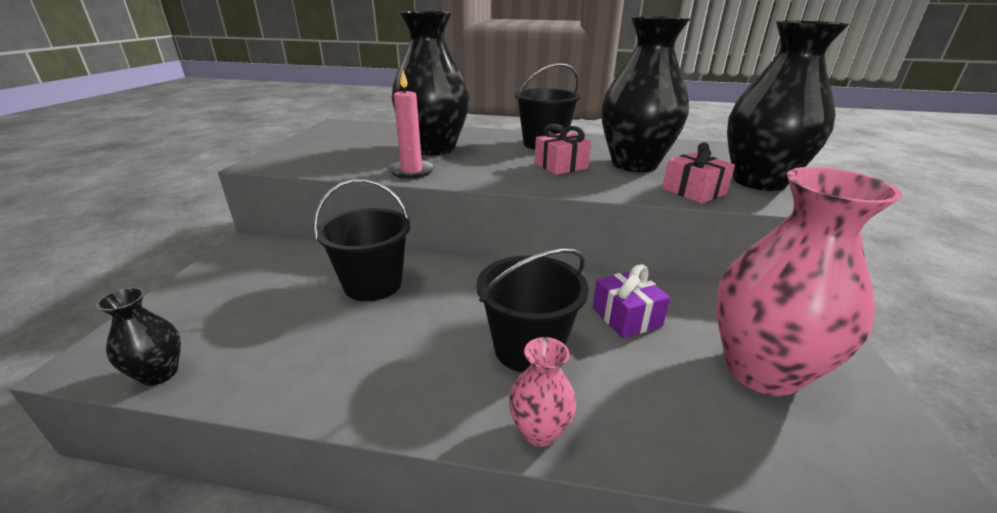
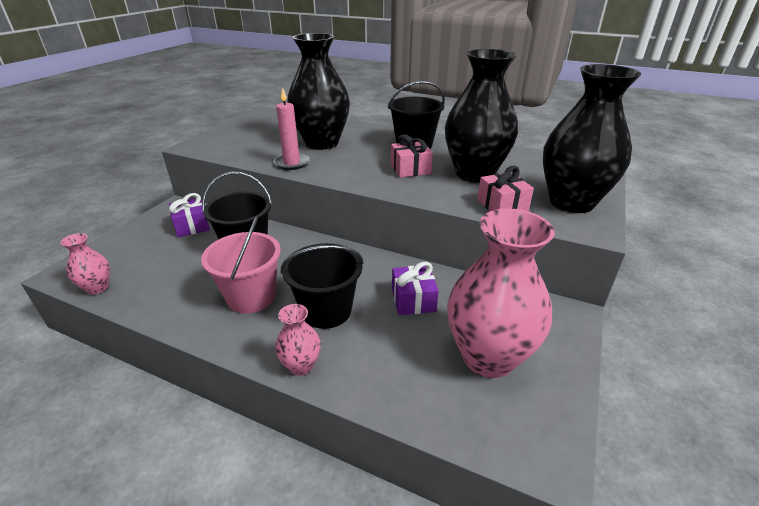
camera: 15 degrees right, 5 degrees up
(159, 373) = (97, 288): black vase -> pink vase
(280, 267) = (192, 226): none -> purple gift
(414, 347) = (251, 297): none -> pink bucket

